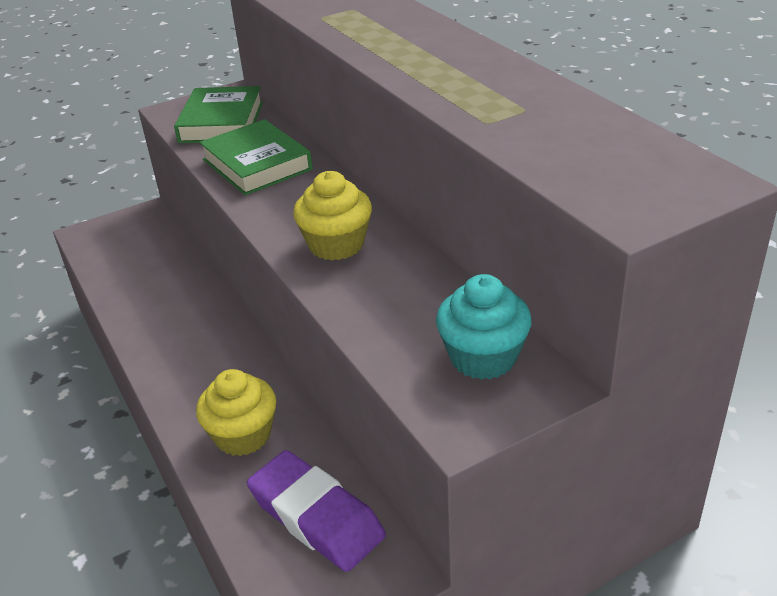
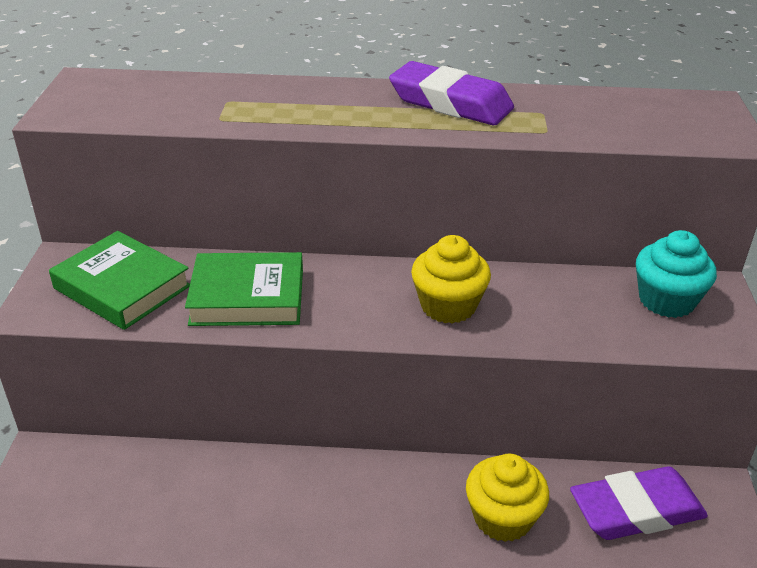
camera: 60 degrees left, 0 degrees up
(477, 71) = (450, 103): none -> purple eraser

